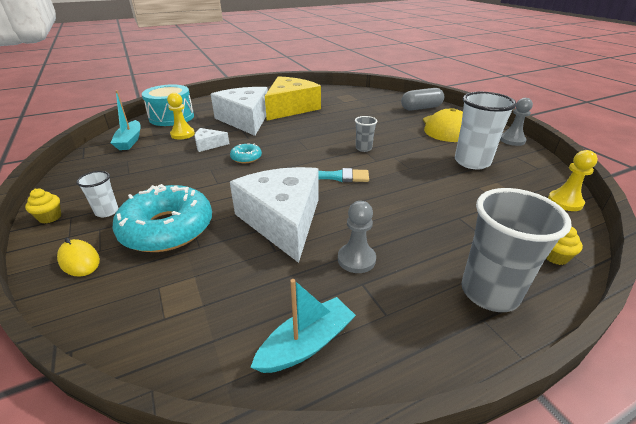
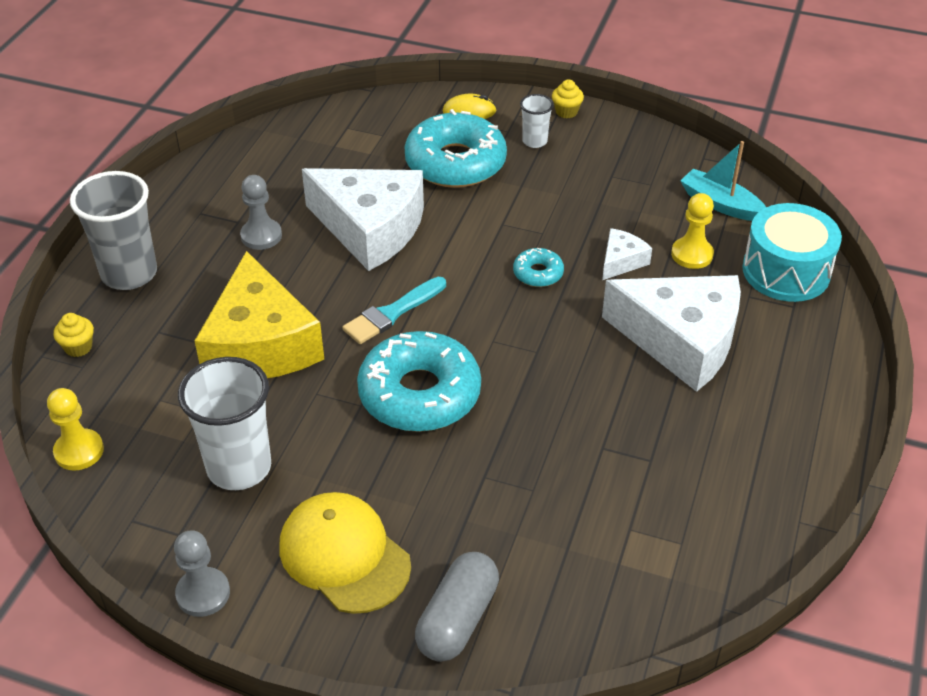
camera: 135 degrees right, 10 degrees up
(290, 108) = (679, 426): yellow cheese -> yellow cheese (260, 344)
(306, 344) = (238, 168): turquoise boat -> none
(363, 148) = (419, 394): grey cup -> turquoise donut

